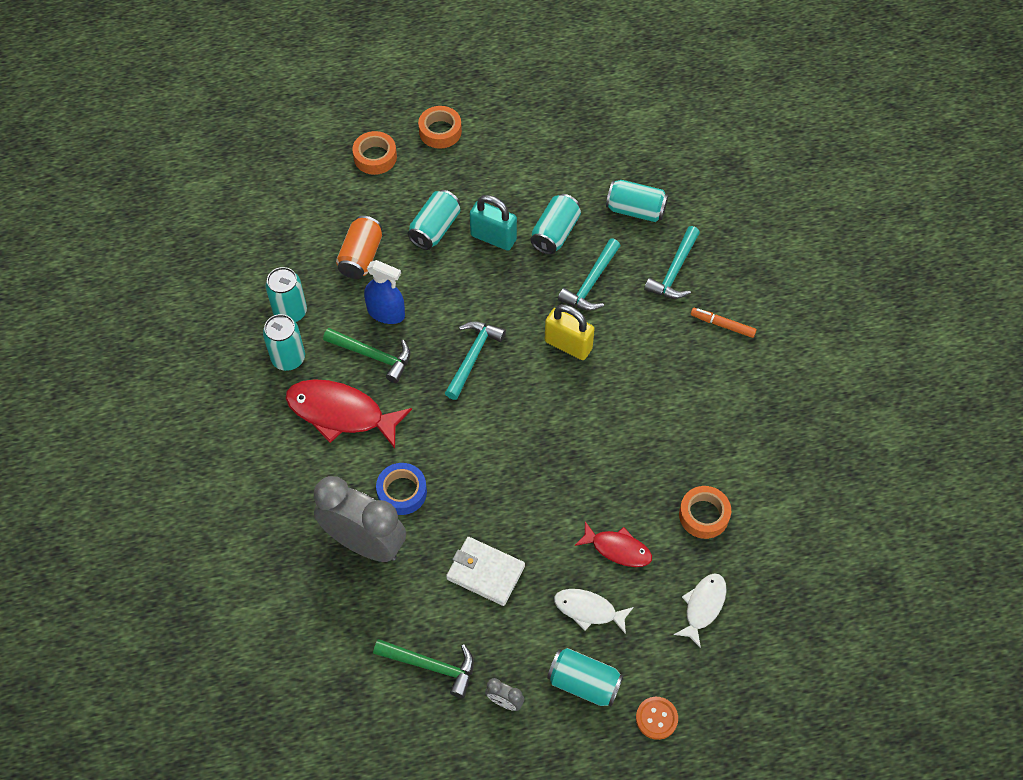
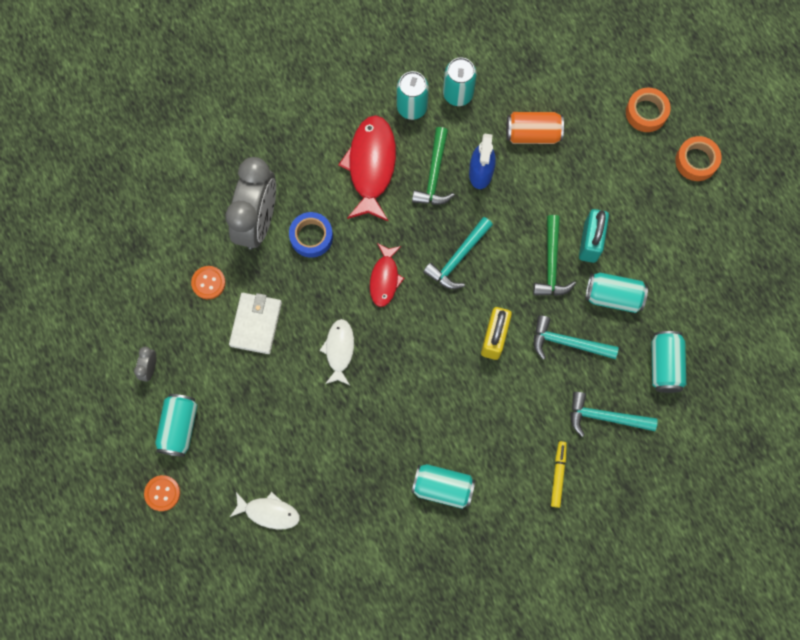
camera: 75 degrees right, 15 degrees up
(421, 613) = (208, 283): none -> orange button
(431, 666) = (166, 303): green hammer -> green hammer (551, 264)
(435, 229) = (583, 188): turquoise can -> turquoise can (442, 487)
(473, 356) = (458, 258): turquoise hammer -> turquoise hammer turned 120 degrees clockwise
(589, 610) = (243, 416): white fish -> white fish (339, 350)
(617, 549) = (304, 428): red fish -> red fish (385, 278)
(704, 515) = (355, 496): orange tape -> none
(722, 325) = (558, 475): orange marker -> yellow marker

